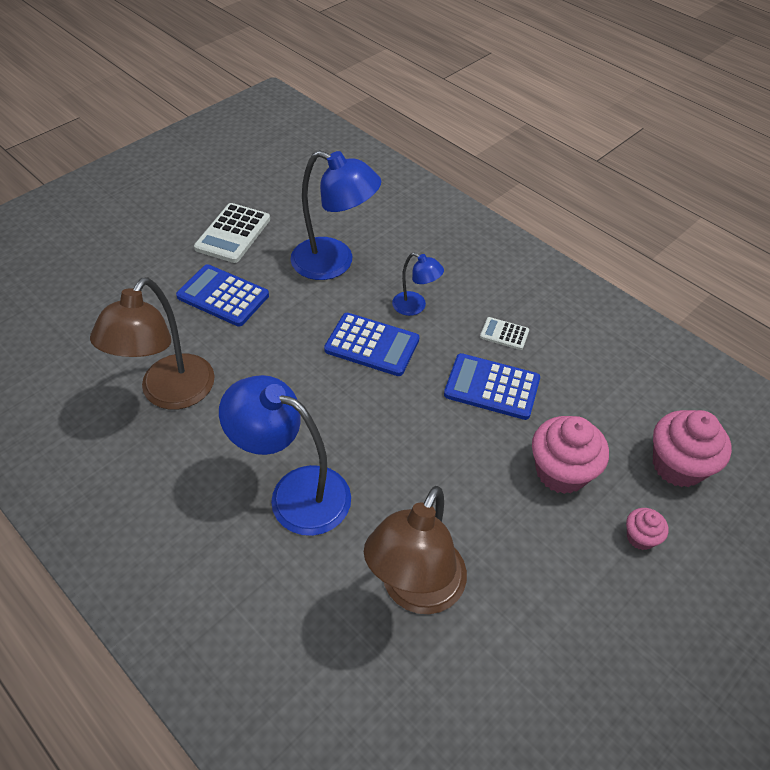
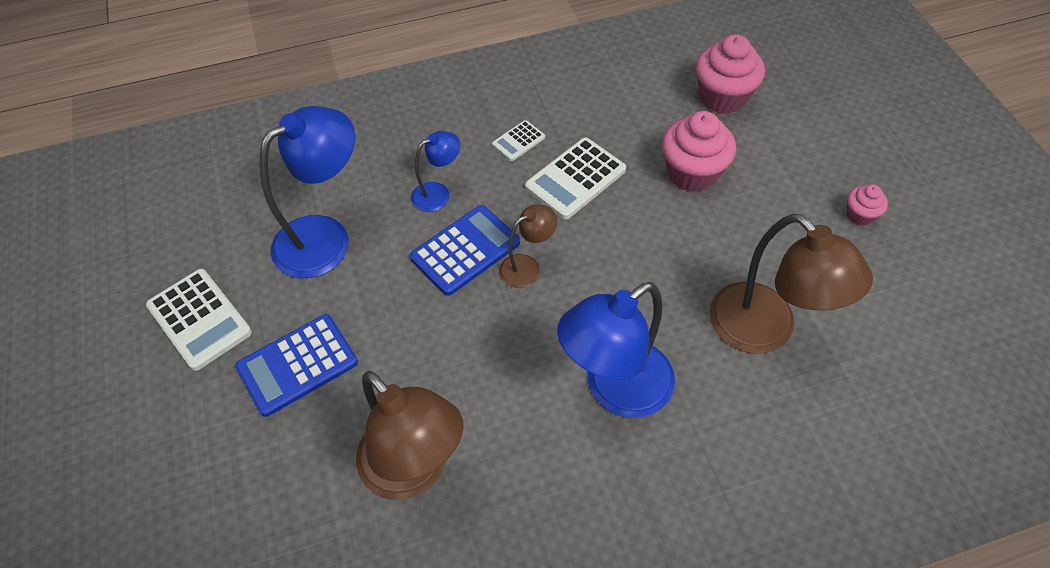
camera: 60 degrees left, 5 degrees up
(380, 389) = (527, 267): none -> brown lamp
(492, 387) = (575, 179): blue calculator -> white calculator
(640, 537) = (777, 154): pink cupcake -> pink cupcake (860, 215)

